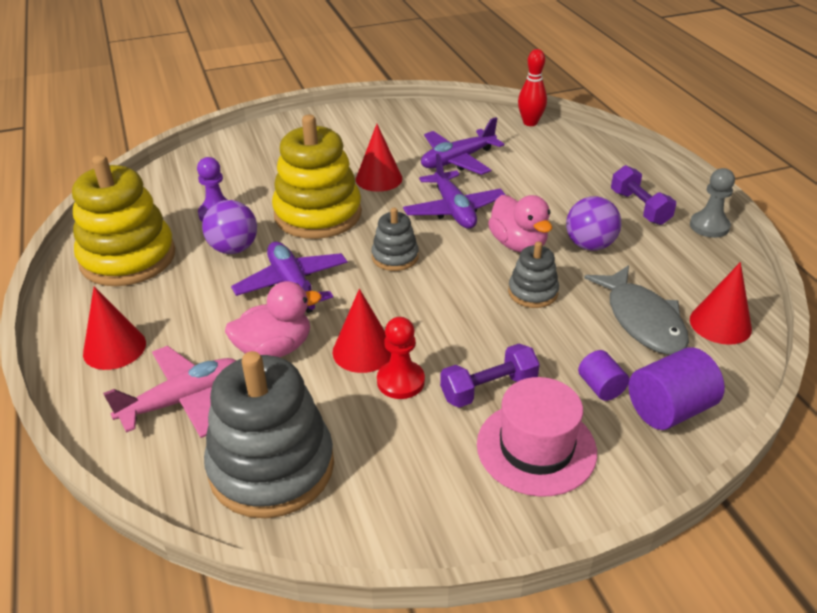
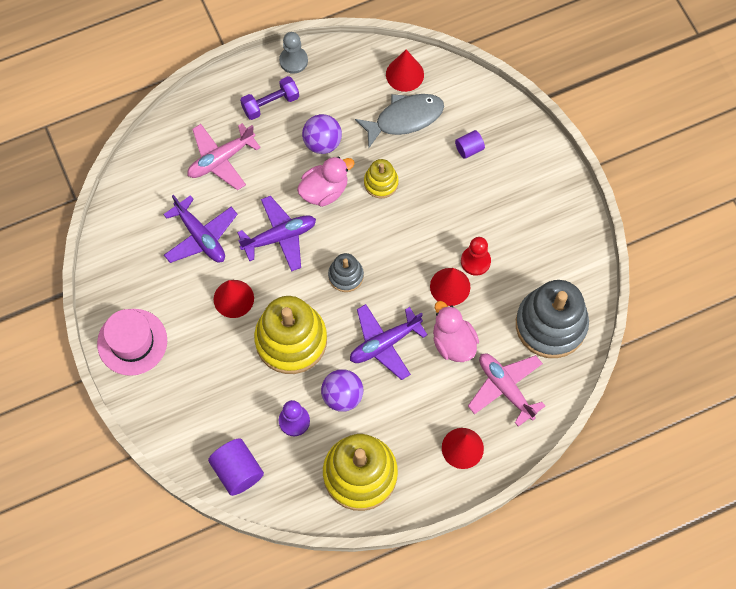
camera: 95 degrees left, 30 degrees up
(488, 389) = (477, 211): purple dumbbell -> none
(530, 123) = (130, 176): red bowling pin -> none
(532, 292) = (381, 183): grey stacking toy -> yellow stacking toy
(536, 448) = (520, 186): pink hat -> pink hat (132, 342)
(556, 173) = (221, 159): none -> pink plane
(669, 409) = (483, 114): purple cylinder -> purple cylinder (237, 471)

